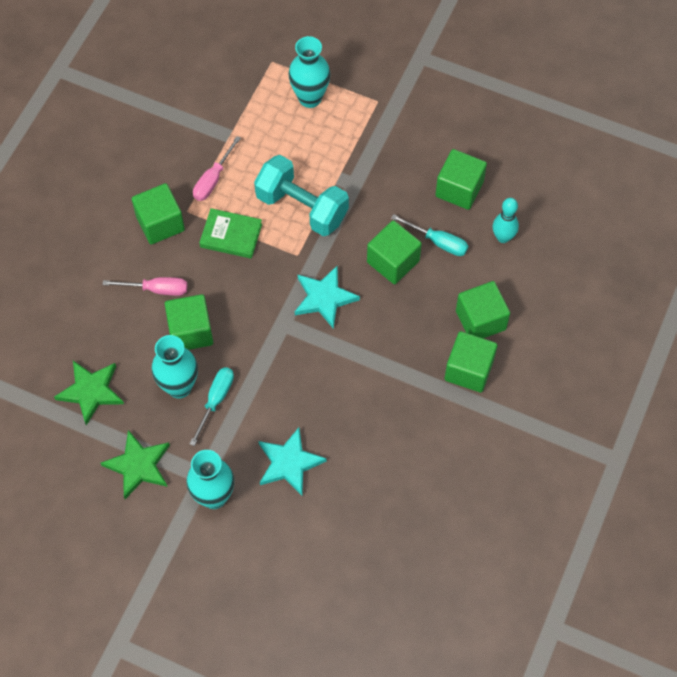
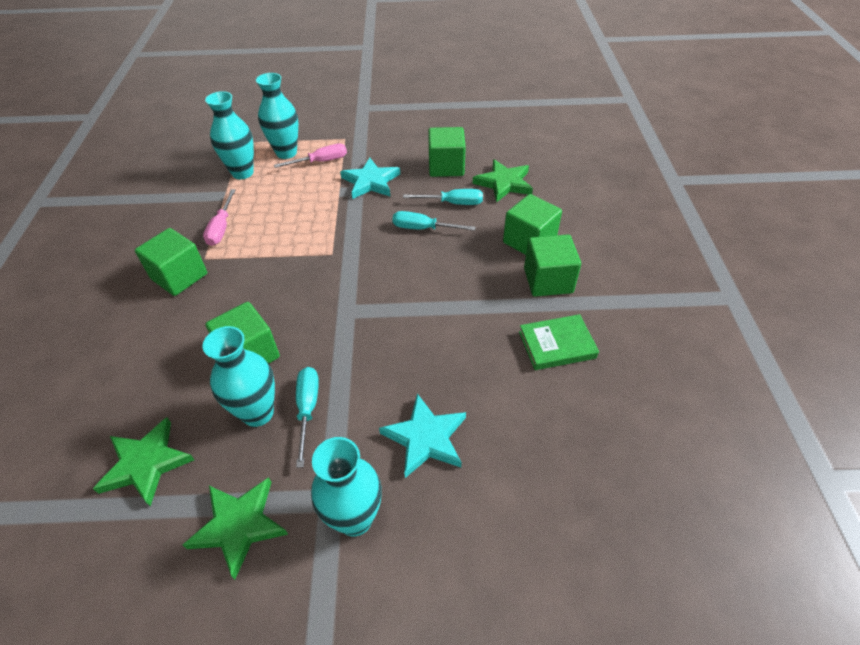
camera: 25 degrees left, 15 degrees down
(156, 289) = (195, 331): pink screwdriver -> pink screwdriver (321, 162)
(231, 235) = (258, 261): green book -> green book (557, 345)
(256, 110) = (242, 173): none -> turquoise vase
(302, 207) = (317, 220): turquoise dumbbell -> none
(324, 298) = (376, 276): turquoise star -> turquoise star (370, 182)
(393, 261) = (423, 228): green cube -> turquoise screwdriver
(503, 237) = (504, 183): turquoise bowling pin -> green star

